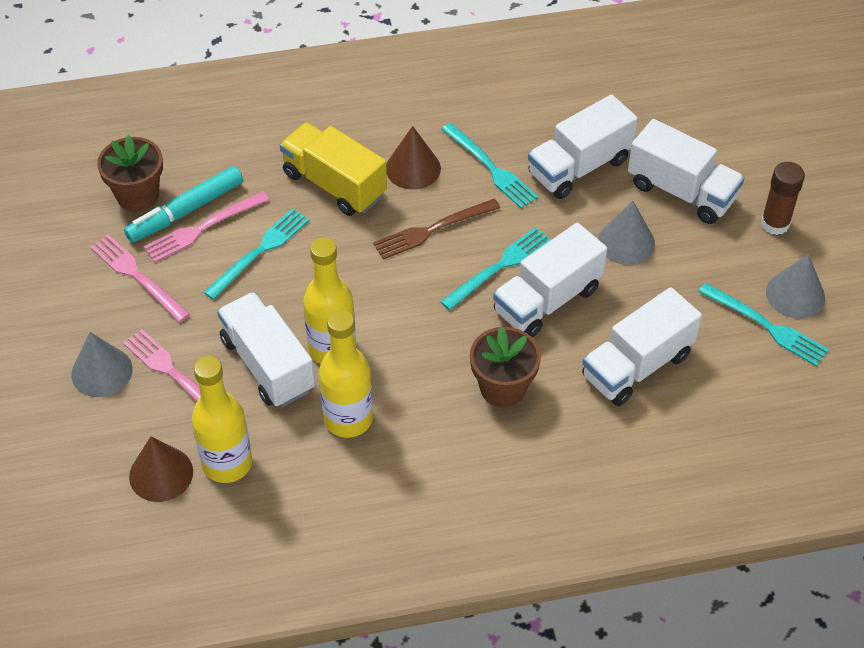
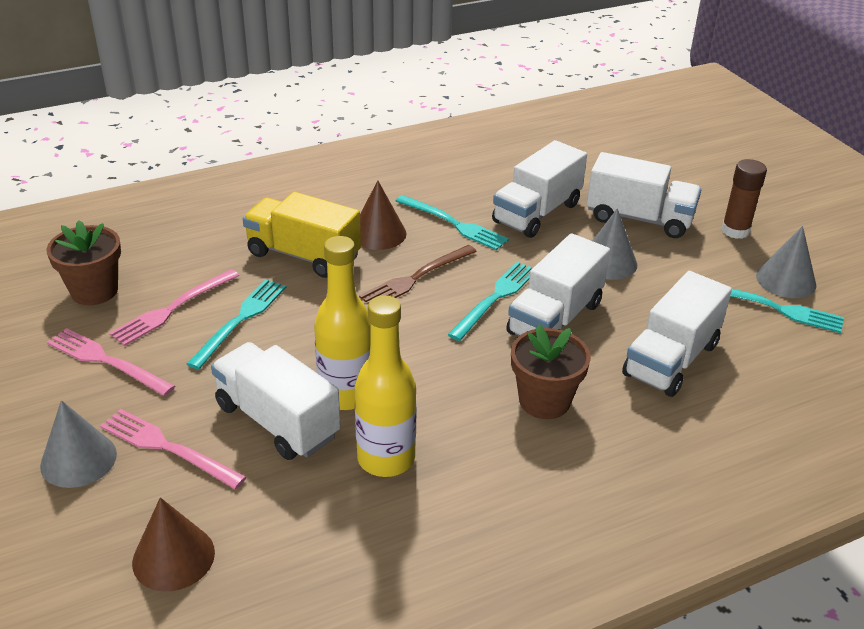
camera: 15 degrees left, 15 degrees down
(185, 211) = (150, 297): turquoise marker -> none
(227, 463) = (255, 530): yellow bottle -> none

